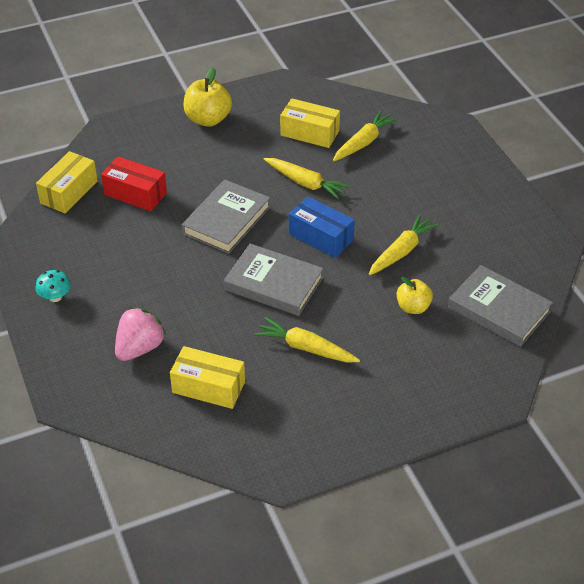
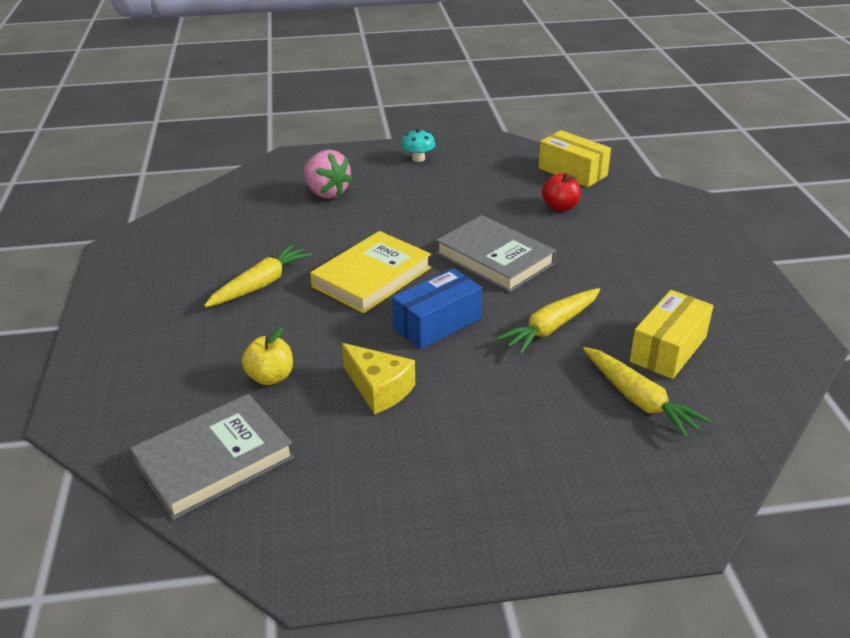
camera: 105 degrees right, 10 degrees down
(135, 194) = (560, 207): red box -> red apple
(208, 119) = (704, 267): yellow apple -> none
(208, 387) = (251, 222): yellow box -> none
(273, 284) = (371, 277): grey book -> yellow book
(401, 251) = (379, 389): yellow carrot -> yellow cheese

